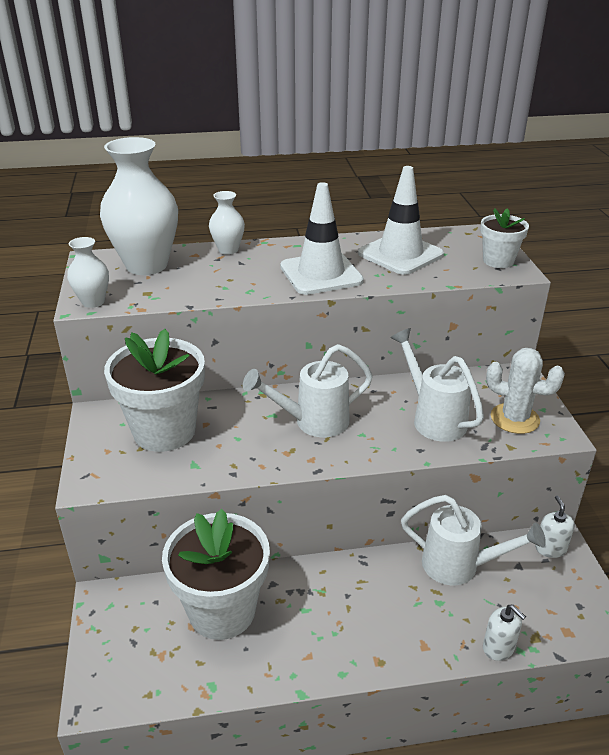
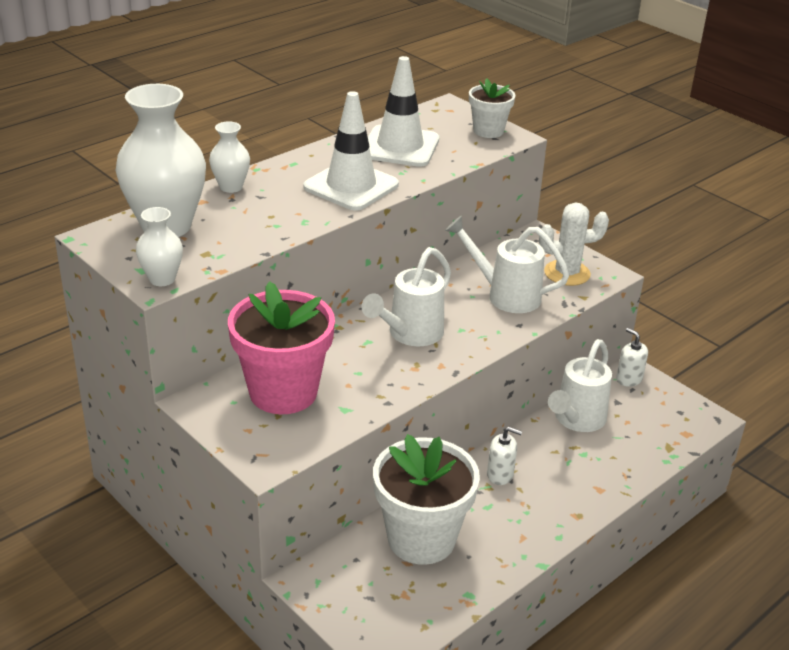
camera: 35 degrees left, 0 degrees up
(164, 431) = (283, 392): white flower pot -> pink flower pot
(460, 566) = (576, 420): white watering can -> white watering can turned 135 degrees clockwise
(498, 647) = (650, 466): white soap dispenser -> white soap dispenser (500, 475)

